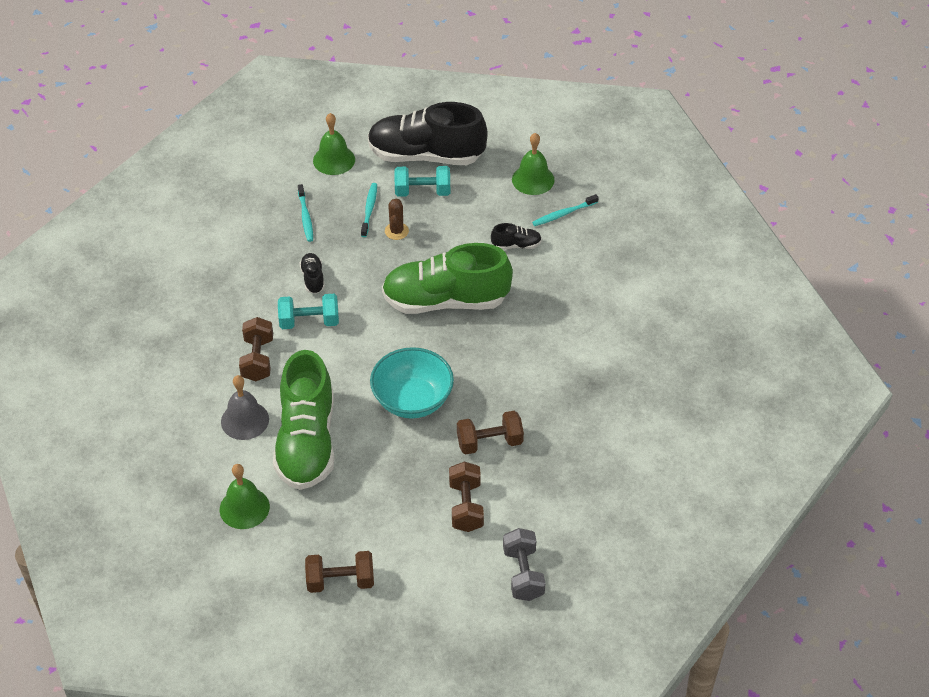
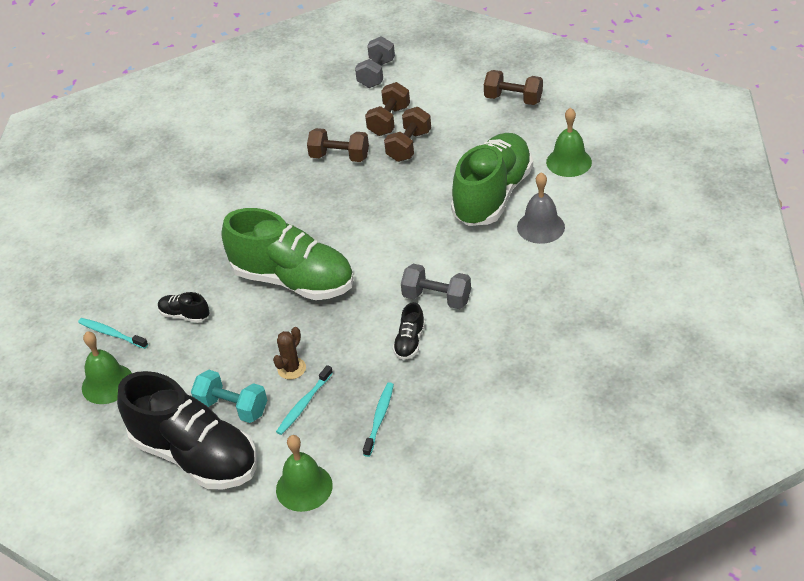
camera: 150 degrees left, 5 degrees down
(258, 359) = (505, 276): brown dumbbell -> brown dumbbell (409, 146)
(309, 322) = (437, 298): turquoise dumbbell -> grey dumbbell
(412, 400) = (381, 203): turquoise bowl -> none
(564, 214) = (112, 334): turquoise toothbrush -> turquoise toothbrush turned 150 degrees counterclockwise

